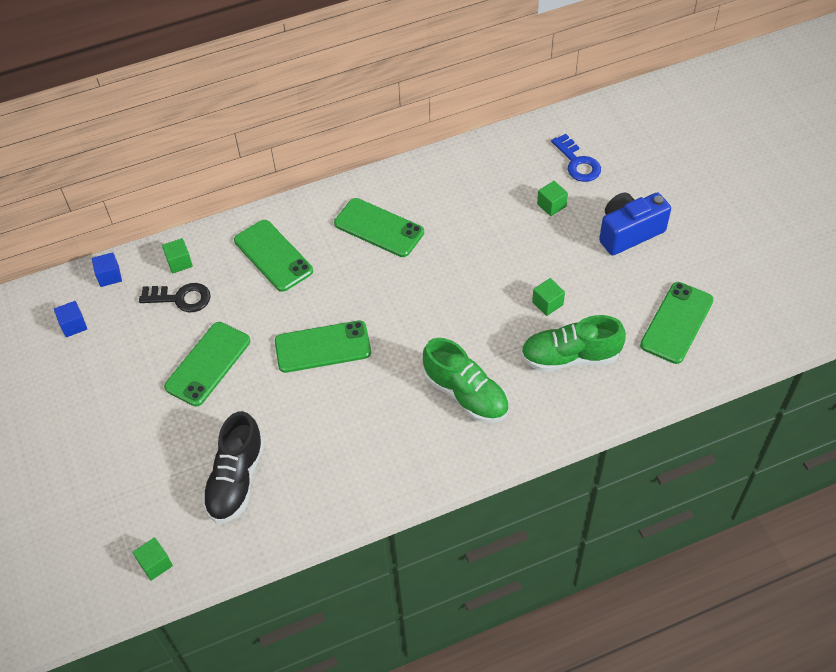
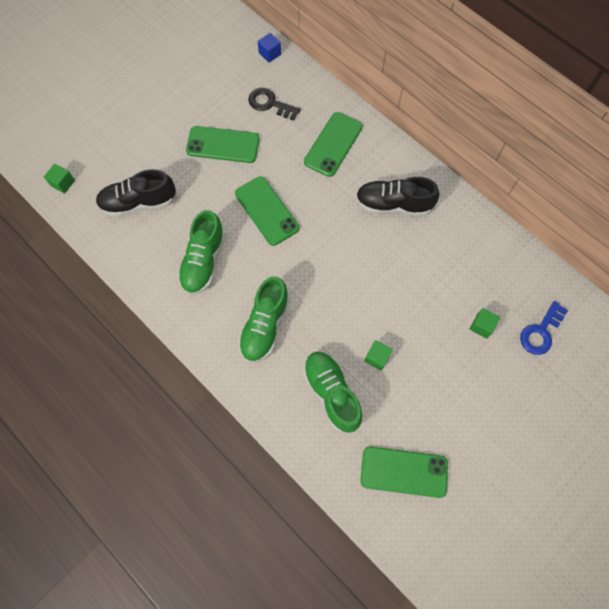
camera: 65 degrees right, 15 degrees up
(73, 325) = (221, 53): blue cube -> none
(179, 262) = (300, 89): green cube -> none
(181, 298) = (270, 104): black key -> black key turned 135 degrees clockwise
(354, 431) = (203, 261): none -> green shoe
(379, 228) = (393, 204): green phone -> black shoe
(629, 232) = (483, 400): blue camera -> none

